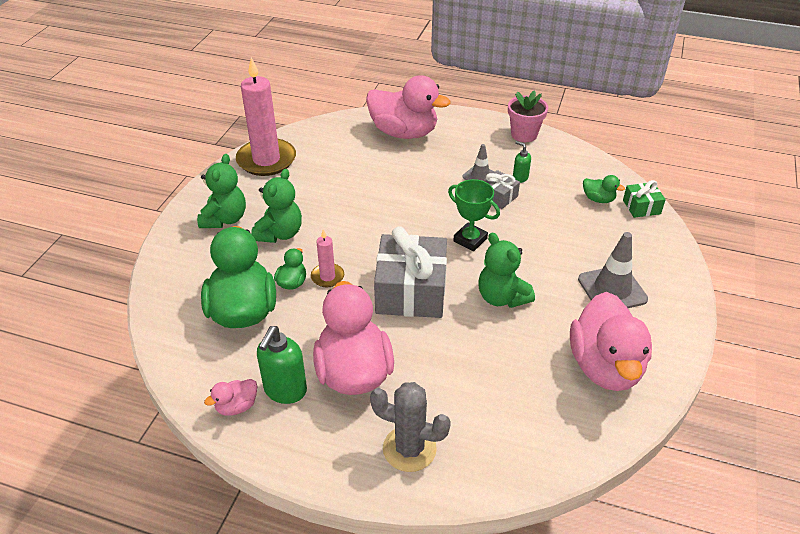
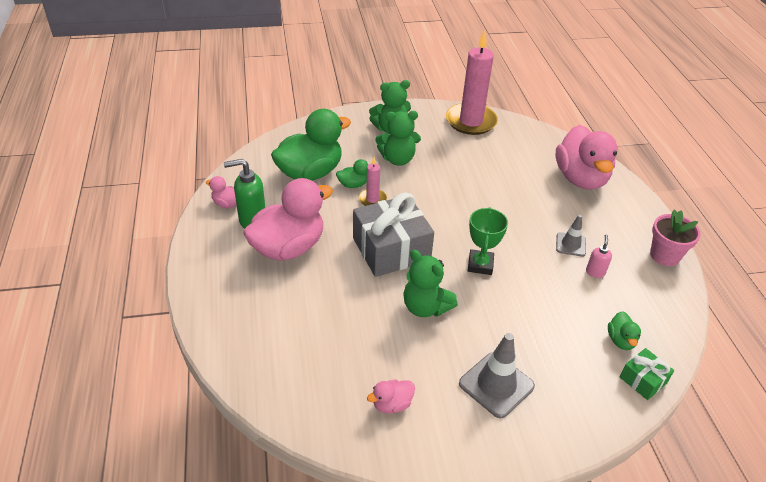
camera: 60 degrees right, 0 degrees up
(409, 449) = (235, 302): grey cactus -> none
(498, 197) = (553, 265): grey gift -> none
(501, 297) = (425, 307): green teddy bear -> green teddy bear turned 75 degrees counterclockwise
(520, 178) = (595, 272): green soap dispenser -> pink soap dispenser
(605, 366) = (392, 404): pink duck -> pink duck, size x0.43

